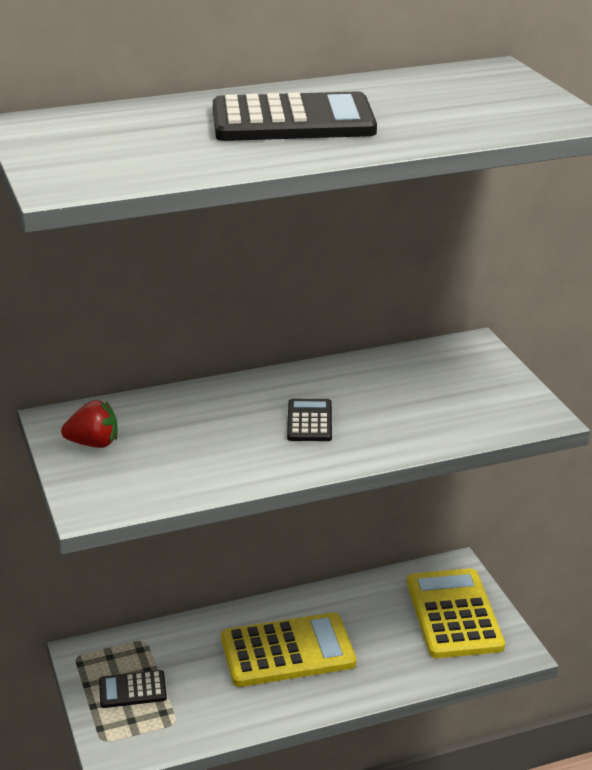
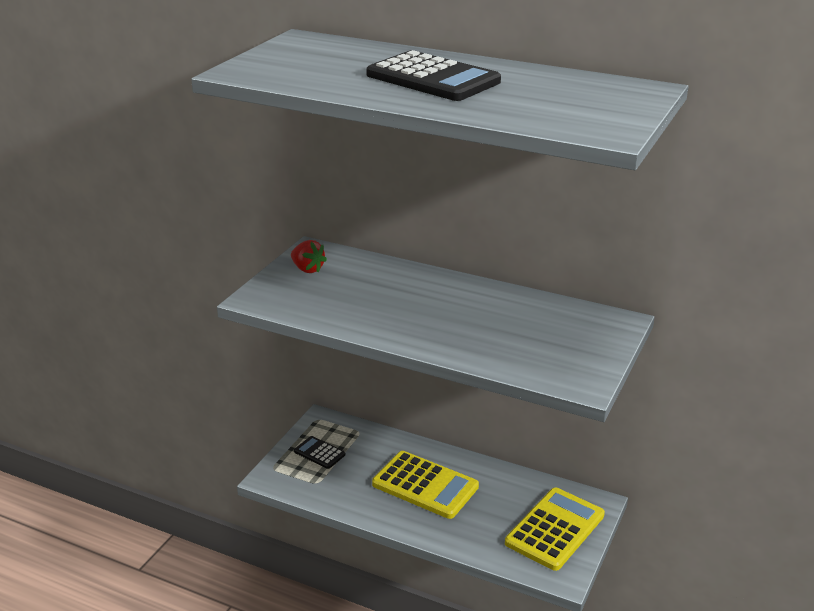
camera: 45 degrees right, 0 degrees up
(309, 421) = (436, 314): black calculator -> none

